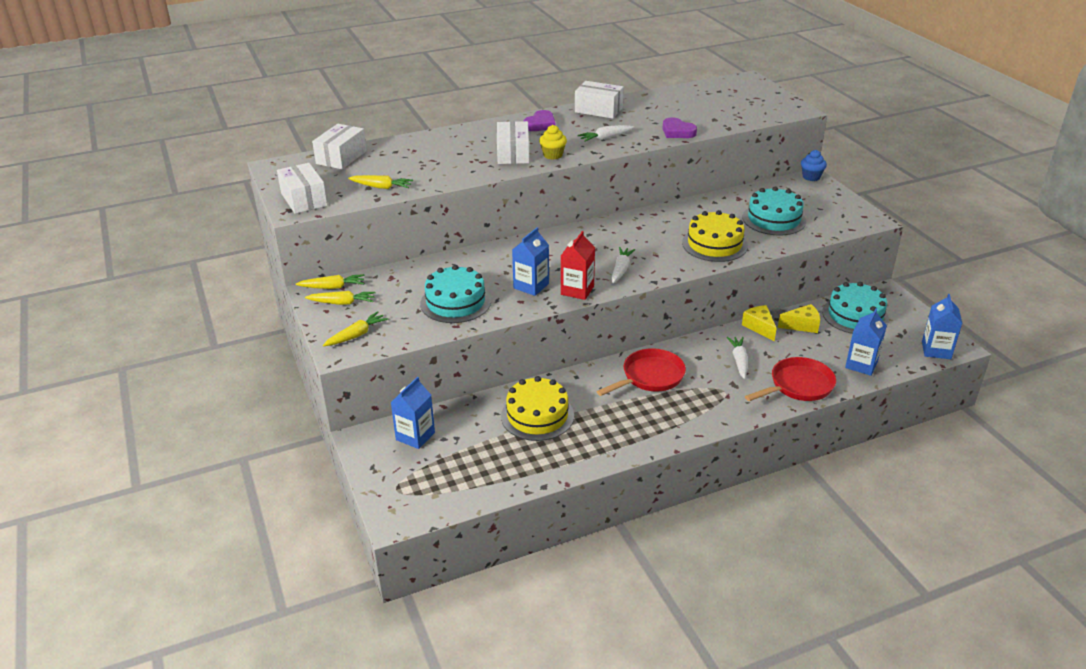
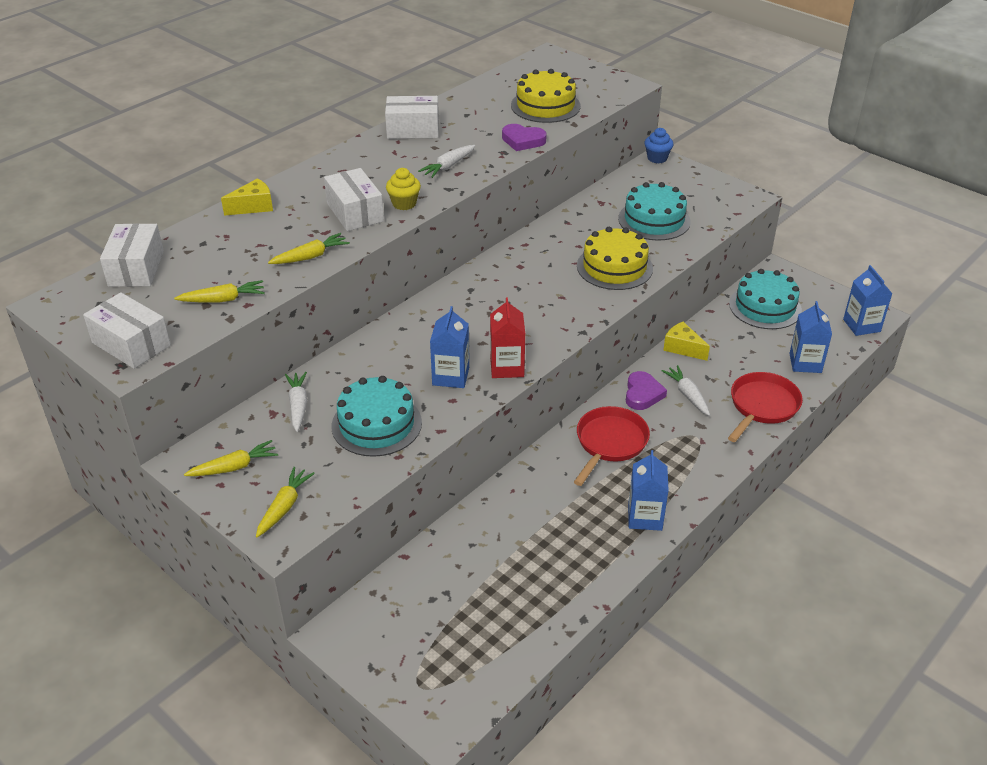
camera: 25 degrees left, 5 degrees up
(332, 287) = (206, 448): yellow carrot -> yellow carrot (310, 256)
(415, 436) = (396, 607): blue carton -> blue carton (645, 517)
(537, 416) = (520, 532): yellow cake -> yellow cake (545, 106)
(540, 124) = (358, 164): purple heart -> purple heart (642, 394)
(621, 269) = (537, 326): white carrot -> white carrot (298, 406)
(802, 325) = (722, 333): yellow cheese -> yellow cheese (253, 206)

